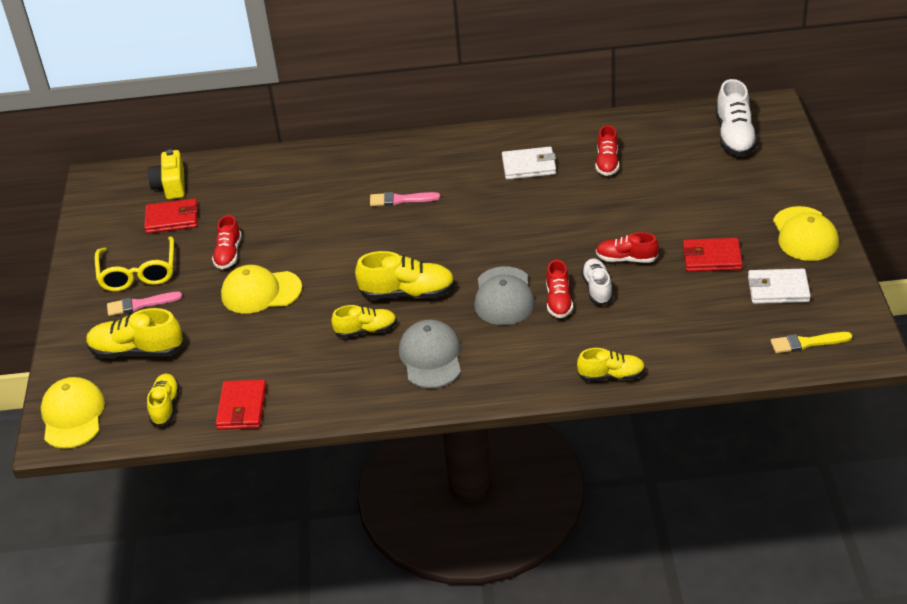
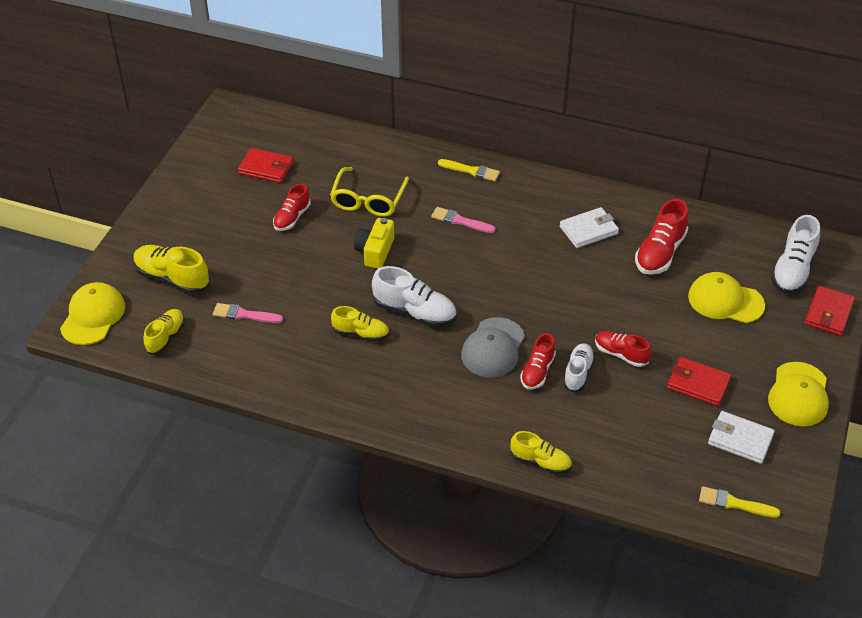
camera: 20 degrees right, 5 degrees up
(138, 273) = (212, 207): yellow glasses -> yellow glasses (368, 200)
(140, 304) = (198, 237): pink brush -> pink brush (244, 315)
(171, 185) = (282, 136): yellow camera -> yellow camera (375, 251)
(242, 407) = (223, 363): red wallet -> red wallet (828, 313)
(261, 292) = (297, 263): yellow cap -> yellow cap (725, 301)
(383, 153) = (471, 171): none -> yellow brush
(408, 293) = (415, 312): yellow shoe -> white shoe
(431, 357) = (399, 380): grey cap -> none
(529, 166) = (588, 230): white wallet -> white wallet turned 45 degrees counterclockwise
(607, 162) = (660, 253): red shoe -> red shoe, size x1.55

